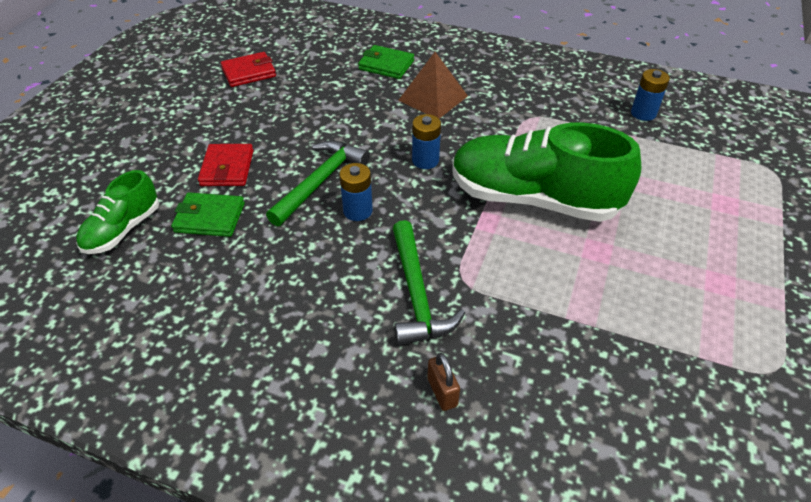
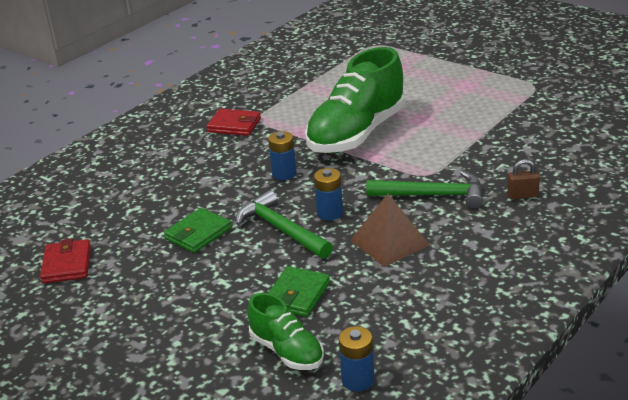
camera: 70 degrees left, 15 degrees down
(227, 168) = (229, 283): red wallet -> red wallet (234, 125)
(386, 65) = (125, 178): green wallet -> green wallet (198, 233)
(433, 98) = (198, 159): brown pyramid -> brown pyramid (389, 242)
(643, 113) = (286, 73): blue battery -> blue battery (358, 380)

